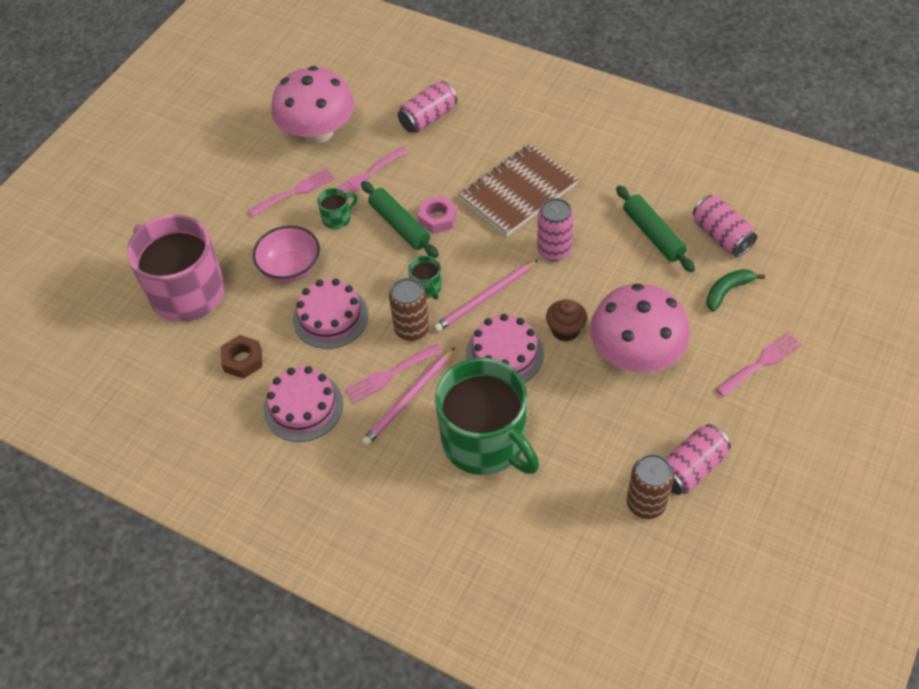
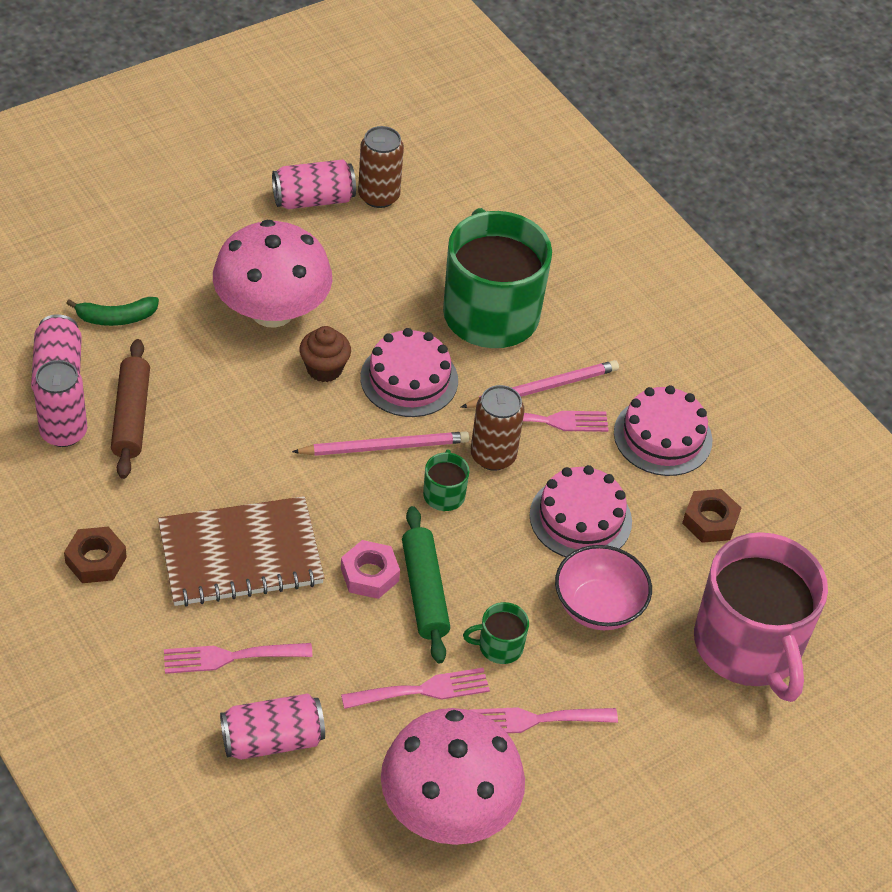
camera: 160 degrees left, 5 degrees down
(554, 250) = (261, 458): pink can -> pink can (63, 432)
(592, 150) = (96, 560): none -> brown nut
(653, 234) = (131, 416): green rolling pin -> brown rolling pin
(761, 363) = (157, 242): pink fork -> pink fork (230, 657)

